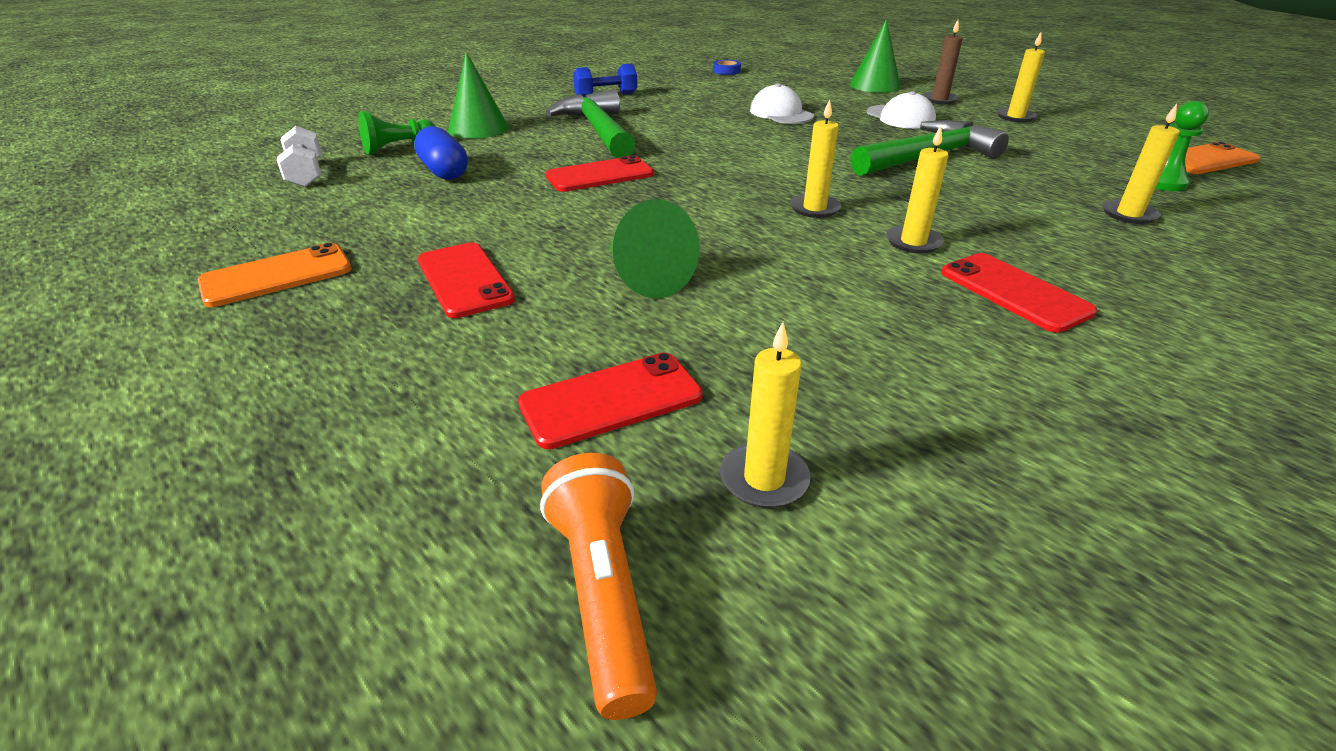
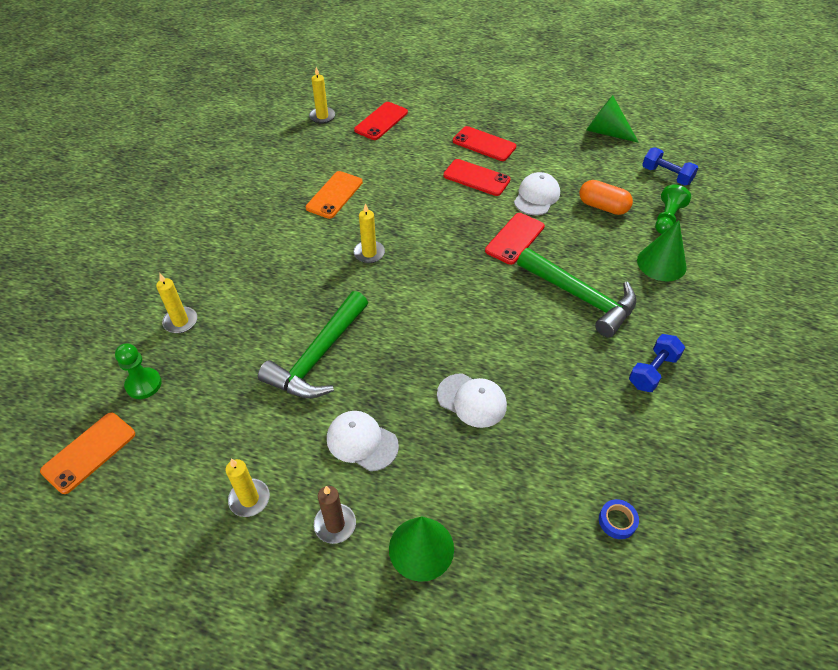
camera: 150 degrees right, 15 degrees up
(277, 276) = (555, 120): orange phone -> orange phone (334, 195)
(306, 174) = (666, 175): white dumbbell -> blue dumbbell
(444, 171) = (603, 207): blue capsule -> orange capsule
(505, 199) = (536, 196): none -> white cap
(603, 592) = (345, 85): orange flashlight -> none
(645, 277) = (415, 171): green cone -> green cone (606, 132)
(913, 242) = (306, 241): yellow candle -> none
(1014, 292) = (253, 220): red phone -> red phone (476, 178)

